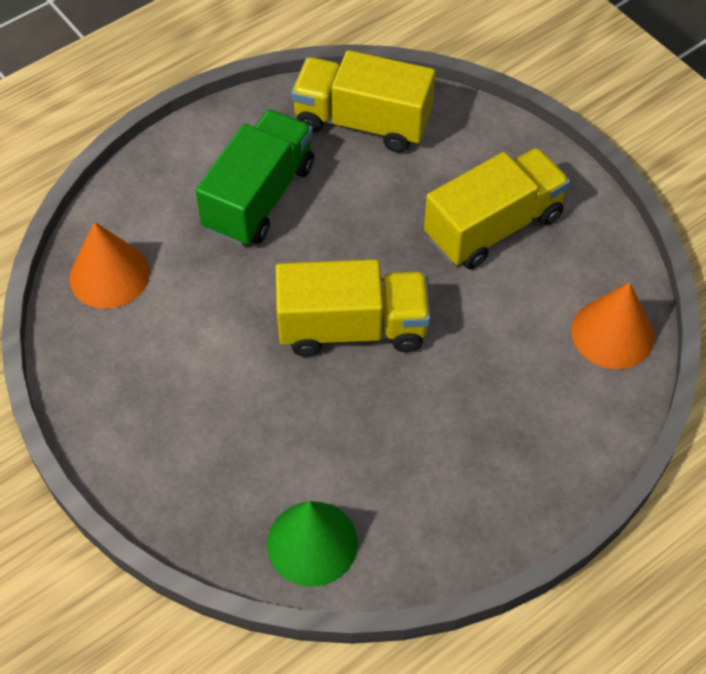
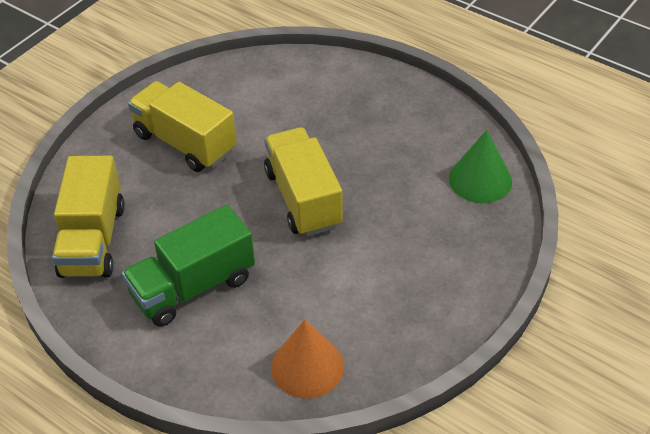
camera: 105 degrees left, 10 degrees down
(259, 197) = (193, 287): green truck -> green truck turned 45 degrees counterclockwise
(612, 333) = (259, 73): orange cone -> none

